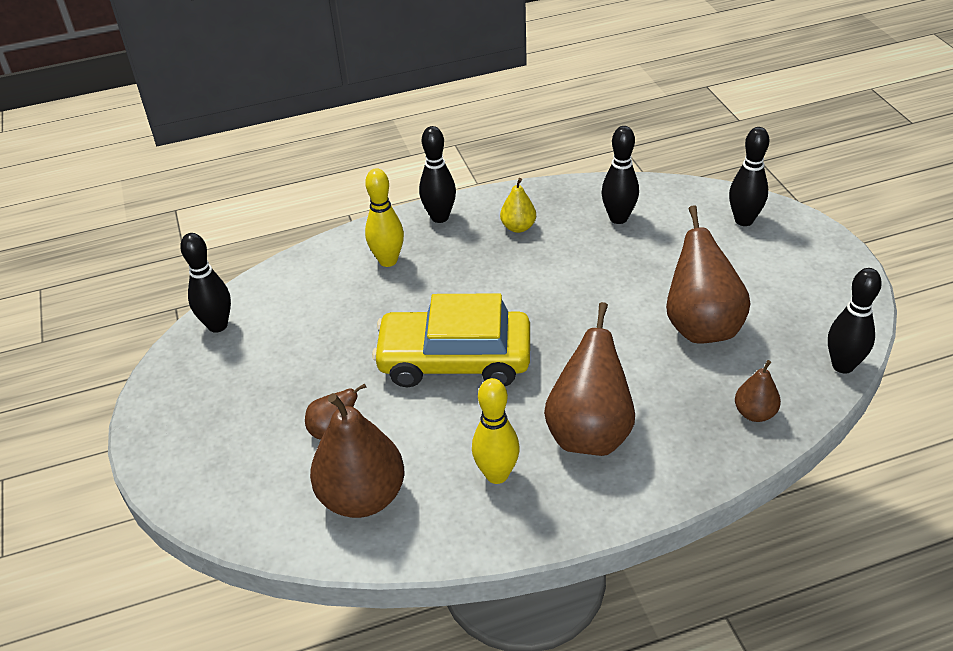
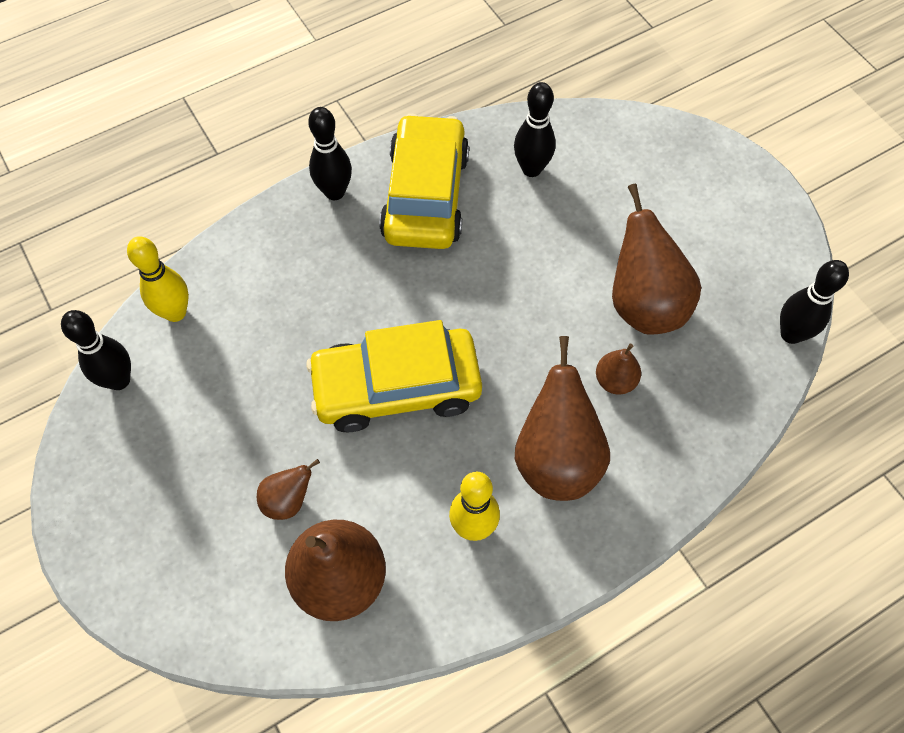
camera: 15 degrees left, 20 degrees up
(388, 260) = (291, 261): yellow bowling pin -> yellow bowling pin (175, 312)
(518, 227) = (425, 195): yellow pear -> yellow car
(744, 220) = (663, 155): black bowling pin -> none
(754, 413) = (715, 407): brown pear -> brown pear (615, 381)

